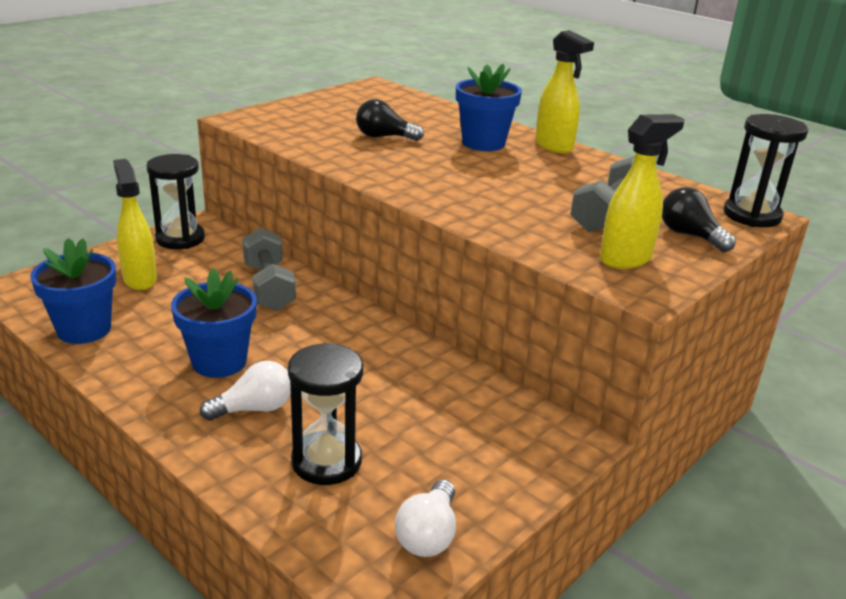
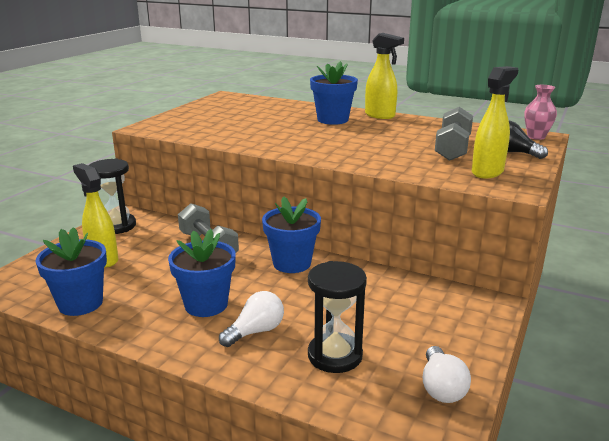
camera: 15 degrees left, 5 degrees down
(355, 330) = (292, 263): none -> blue flower pot
(384, 137) = (262, 125): black light bulb -> none
(751, 215) = (536, 137): black hourglass -> pink vase

